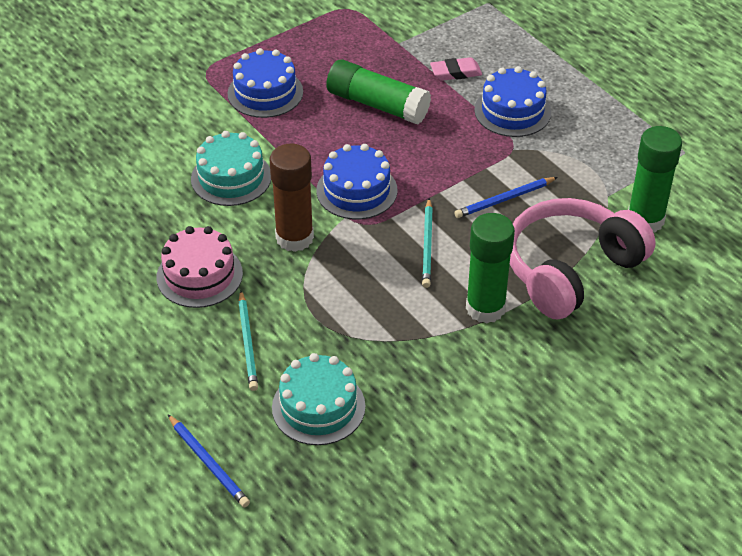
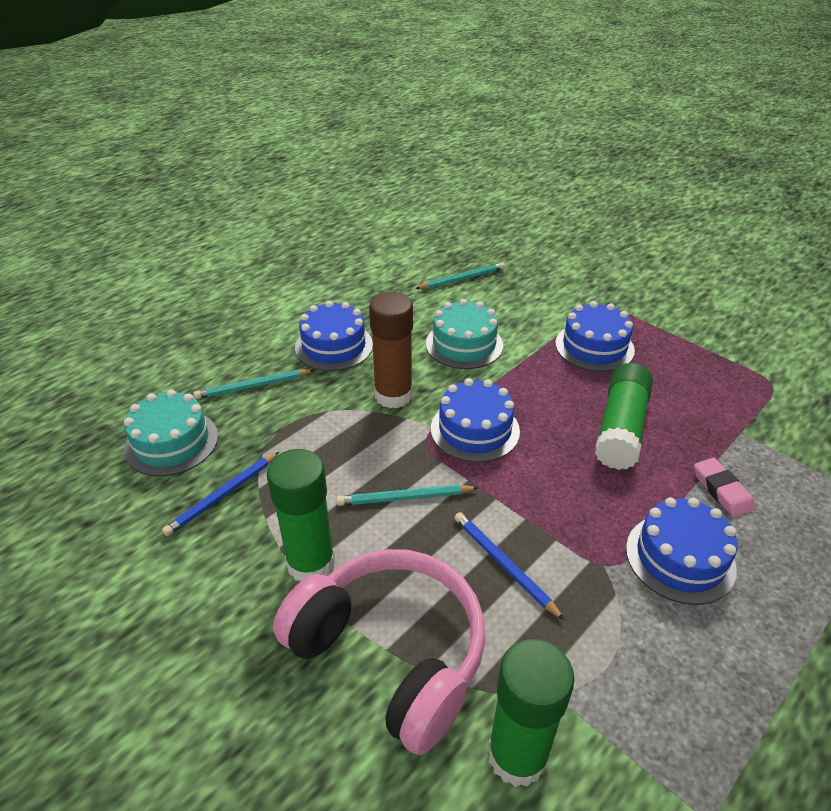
camera: 80 degrees right, 5 degrees down
(110, 160) = (462, 279): none -> turquoise pencil
(199, 275) = (334, 346): pink cake -> blue cake
(209, 463) = (117, 385): blue pencil -> blue pencil (223, 495)

